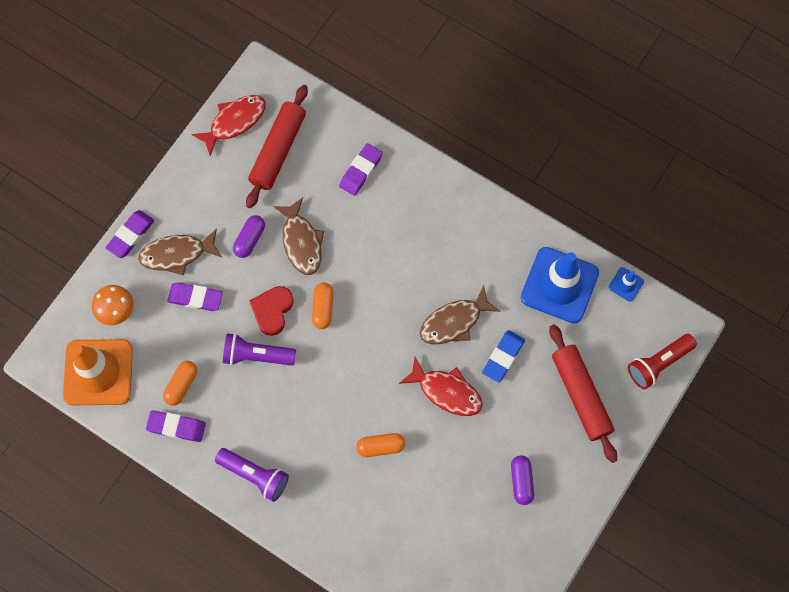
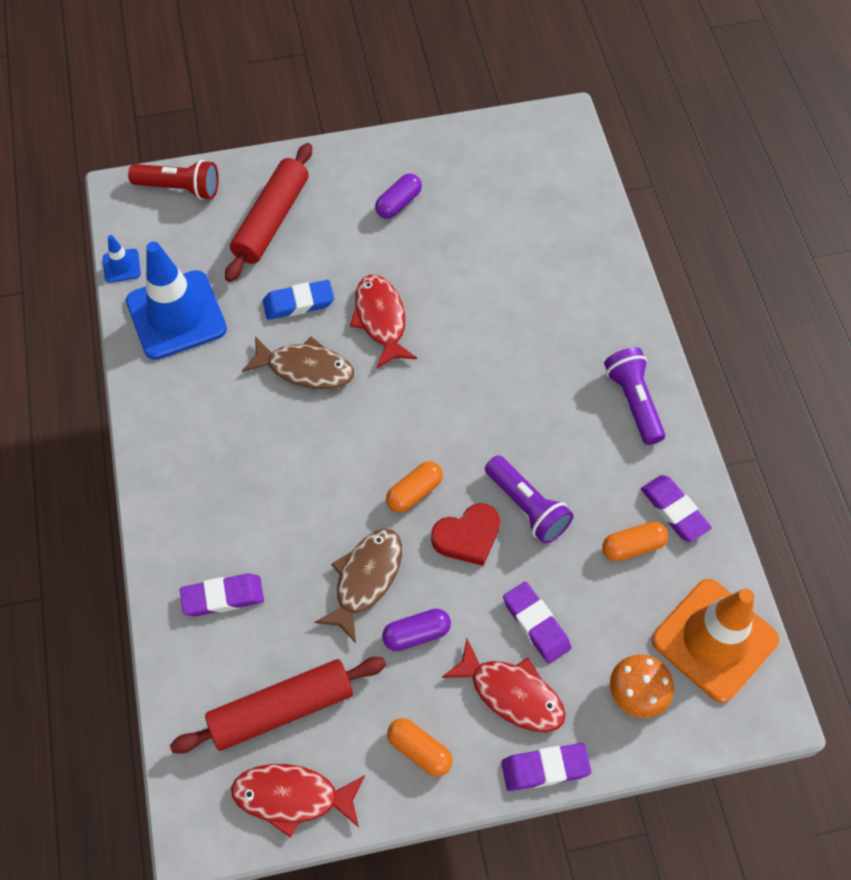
camera: 135 degrees left, 10 degrees down
(177, 254) = (512, 693): brown fish -> red fish
(380, 447) = (490, 327): orange capsule -> orange capsule (419, 750)

